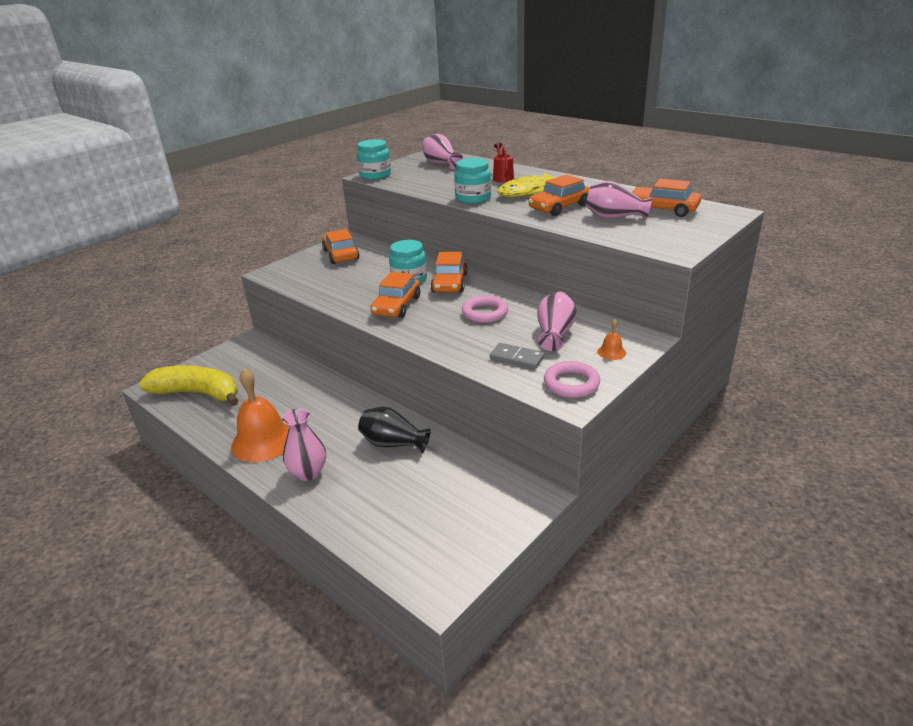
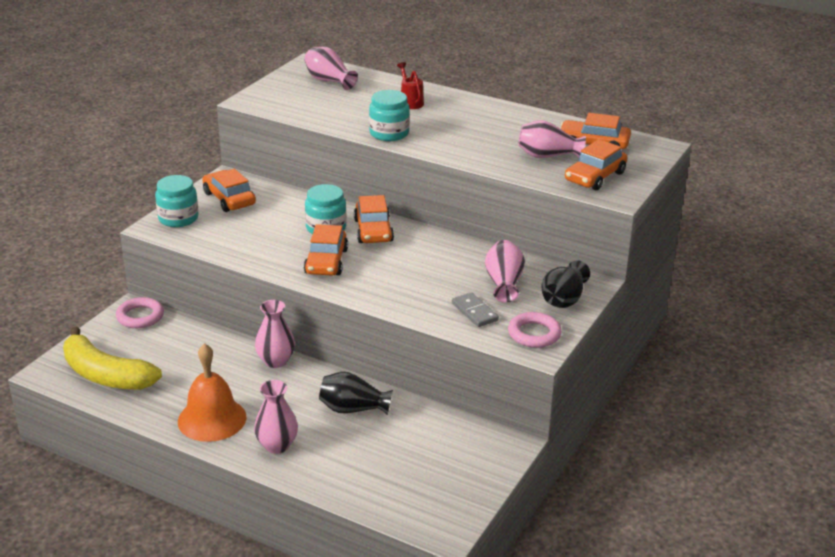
camera: 15 degrees left, 0 degrees up
(198, 393) = (106, 375): yellow banana -> yellow banana turned 150 degrees counterclockwise
(343, 393) = (276, 361): none -> pink vase
(375, 175) = (257, 100): turquoise jar -> turquoise jar (178, 218)
(485, 313) = (425, 264): pink ring -> pink ring (140, 316)
(517, 358) = (474, 312): grey domino -> grey domino turned 45 degrees clockwise
(527, 191) = (445, 122): yellow fish -> none
(559, 207) = (487, 144): orange car -> orange car (595, 177)
(611, 352) = (563, 299): orange bell -> black vase

